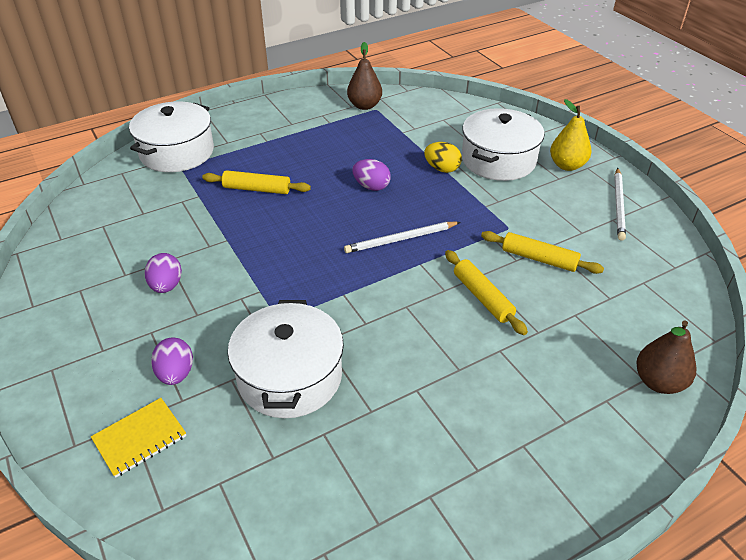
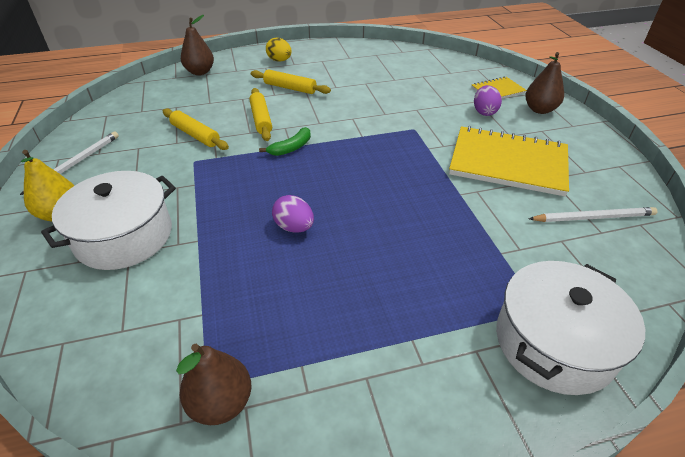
camera: 165 degrees left, 0 degrees up
(86, 397) = (539, 109): none -> brown pear
(166, 286) = (508, 163): purple egg -> yellow notebook
(257, 189) = (429, 249): yellow rolling pin -> yellow rolling pin (290, 88)
(290, 376) = (410, 101): white pot -> none
(400, 239) = (295, 167): white pencil -> white pencil (593, 217)
(419, 261) = (291, 148): none -> green banana
(442, 169) = (199, 236): yellow egg -> yellow egg (279, 60)

